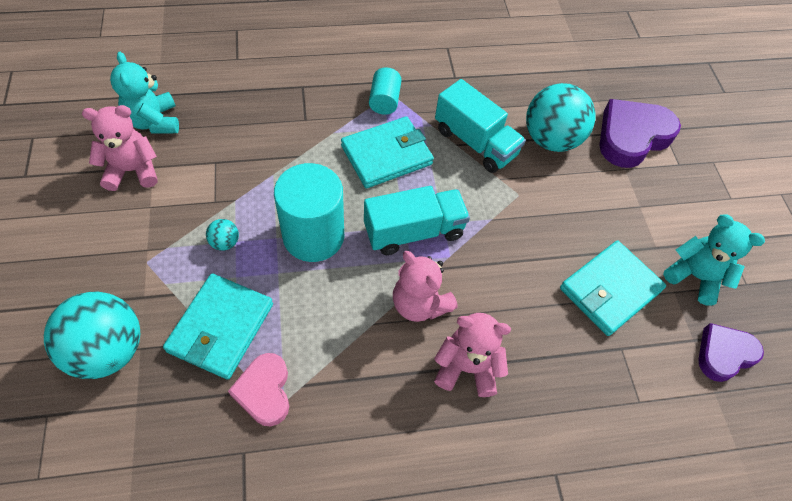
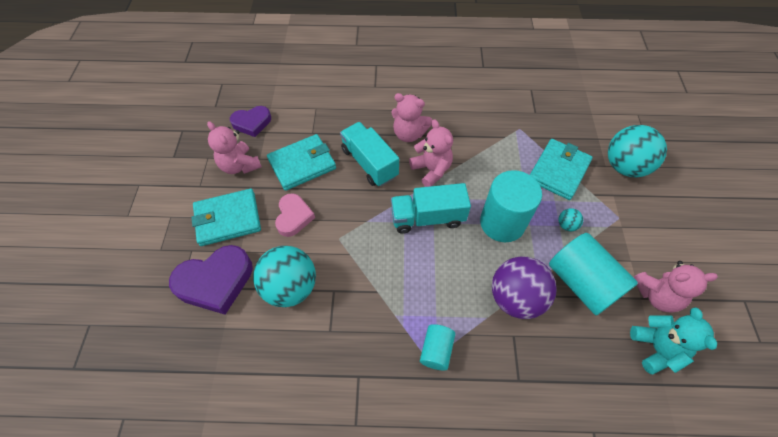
camera: 165 degrees left, 0 degrees up
(220, 175) = (582, 283): none -> turquoise cylinder
(264, 391) = (527, 136): pink heart -> pink heart (294, 217)
(301, 152) = (516, 298): none -> purple ball
(386, 155) = (441, 287): turquoise wallet -> turquoise wallet (228, 219)
(475, 142) = (360, 291): turquoise truck -> turquoise truck (369, 163)
(694, 276) = (240, 165): turquoise teddy bear -> pink teddy bear

